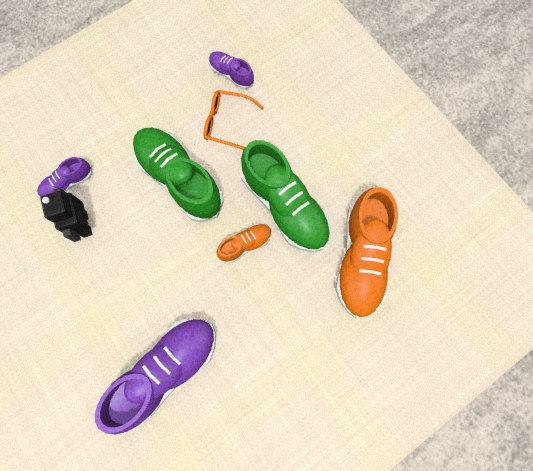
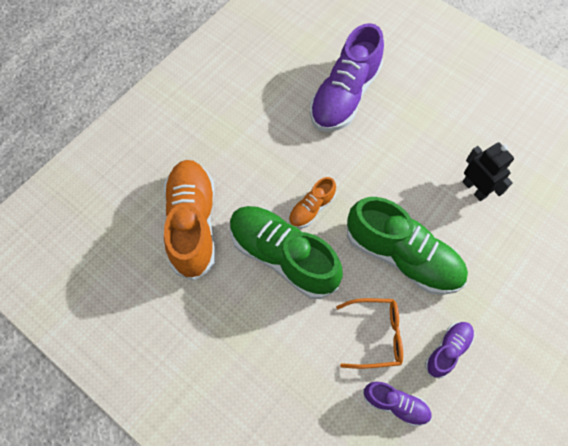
camera: 165 degrees right, 10 degrees down
(68, 183) = (513, 223): purple shoe -> purple shoe (447, 350)

